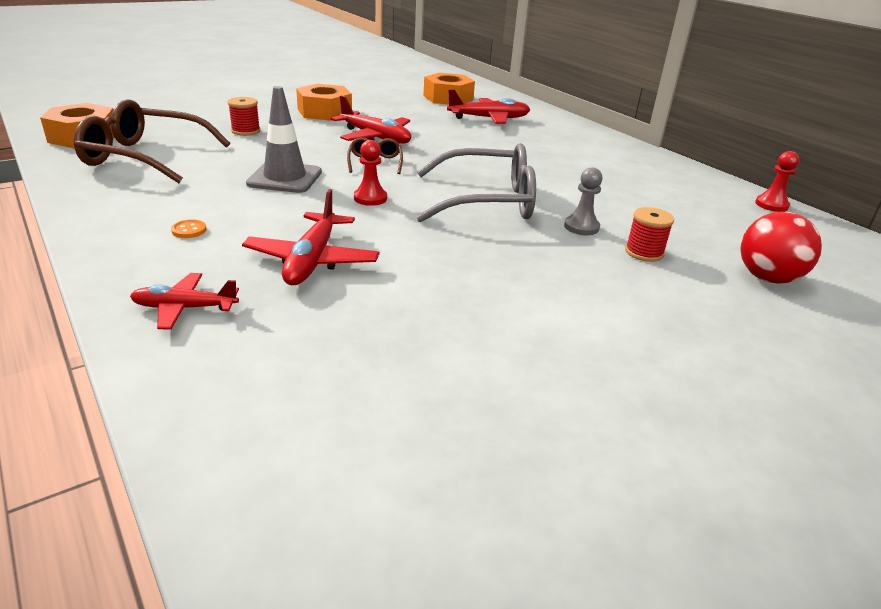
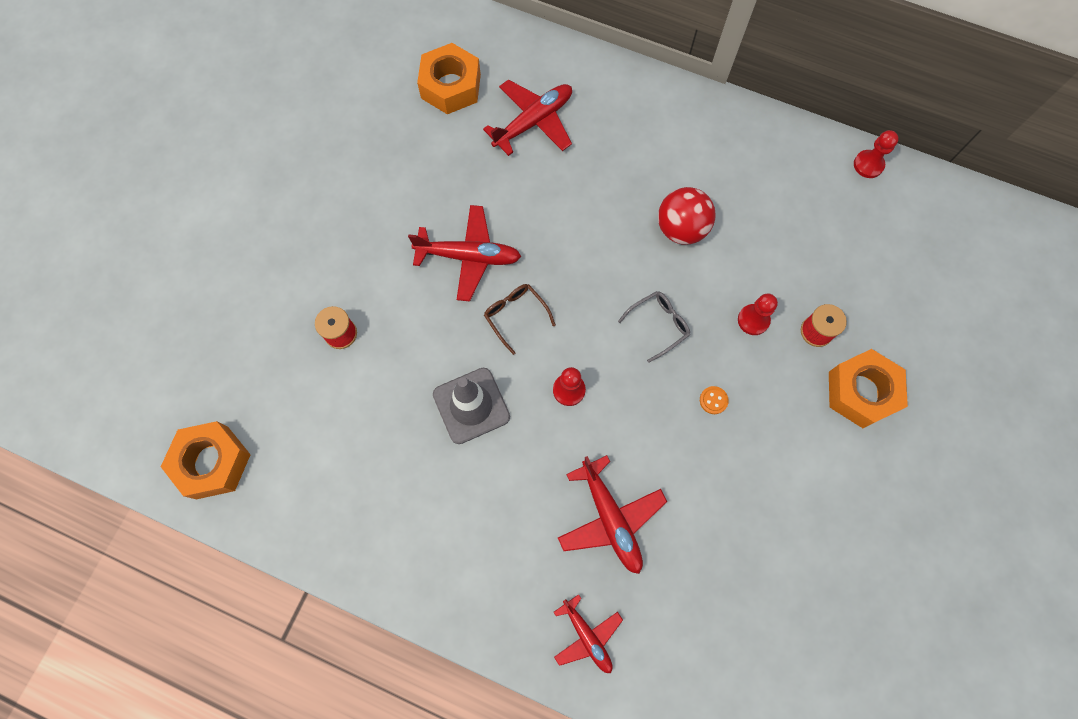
camera: 30 degrees left, 40 degrees up
(145, 157) = (315, 458): brown glasses -> none
(184, 308) = (587, 636): red plane -> red plane turned 90 degrees counterclockwise
(189, 230) = (488, 546): orange button -> orange button (713, 400)
(324, 112) = (366, 225): orange nut -> orange nut (861, 392)
(487, 201) = (659, 325): grey glasses -> grey glasses, size x0.47
(581, 227) = (753, 320): grey pawn -> red pawn
(767, 278) = (910, 311): red ball -> red ball (681, 228)

